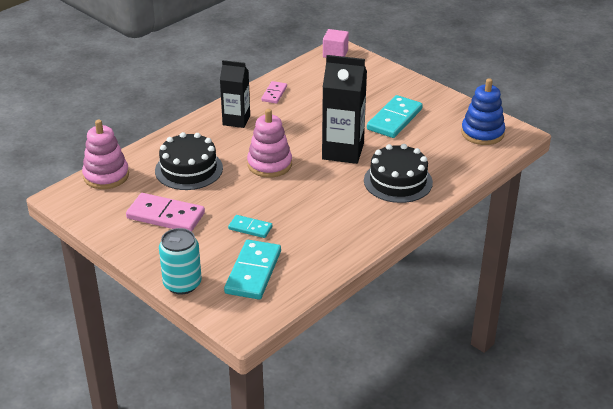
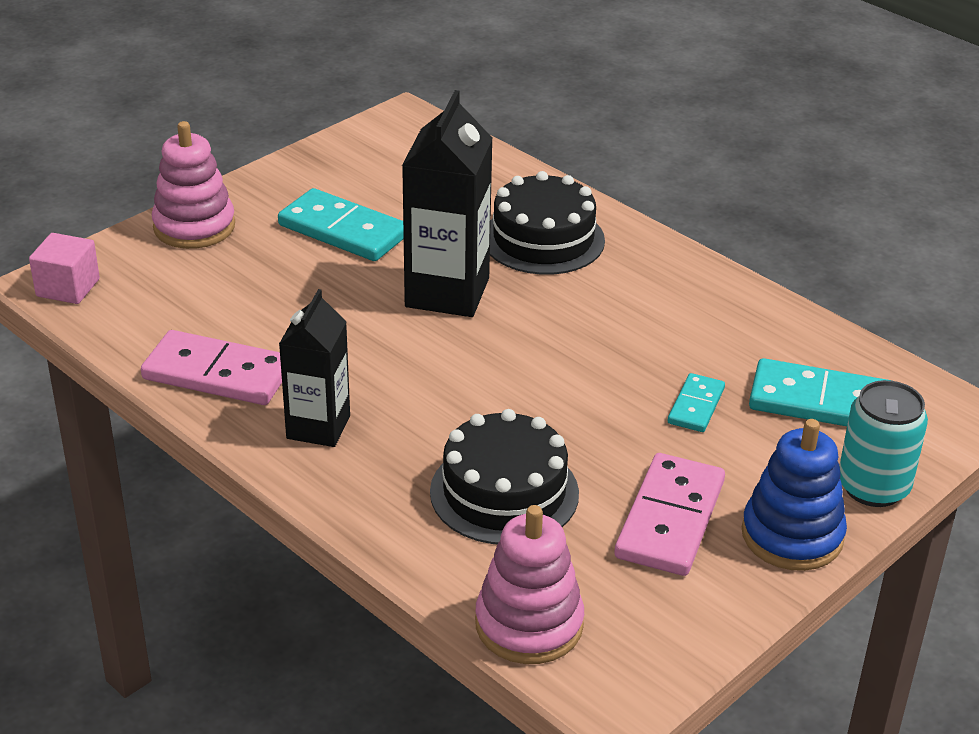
camera: 90 degrees left, 0 degrees up
(269, 164) = (488, 381): pink stacking toy -> pink stacking toy (194, 227)
(274, 94) = (218, 373): pink domino -> pink domino, size x1.80
(482, 133) = (399, 148): blue stacking toy -> blue stacking toy (792, 535)

